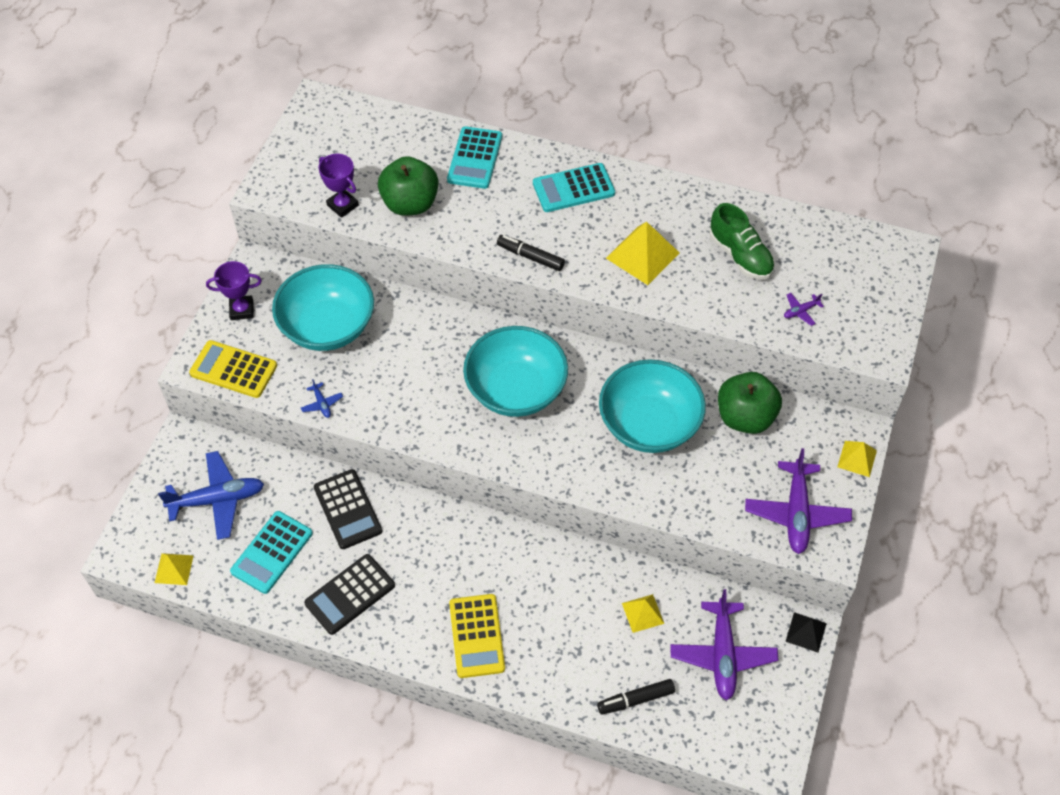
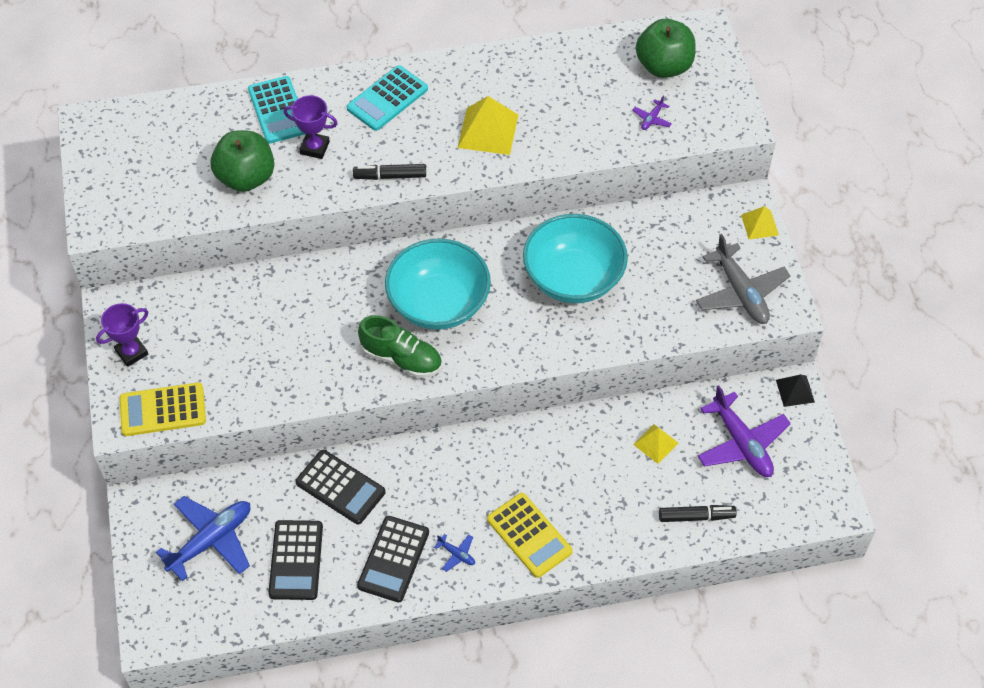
camera: 30 degrees left, 0 degrees up
(174, 569) = (213, 622): yellow pyramid -> none
(272, 552) = (296, 560): turquoise calculator -> black calculator
(322, 404) = (269, 400): blue plane -> blue plane (456, 554)
(328, 327) = (226, 329): turquoise bowl -> none
(342, 205) = (182, 207): purple trophy -> purple trophy (315, 148)
(636, 699) = (696, 516): black marker -> black marker turned 135 degrees counterclockwise
(740, 255) = (571, 94): green shoe -> green shoe (401, 358)
(745, 417) = (649, 234): green apple -> green apple (664, 66)
(796, 513) = (740, 292): purple plane -> grey plane

